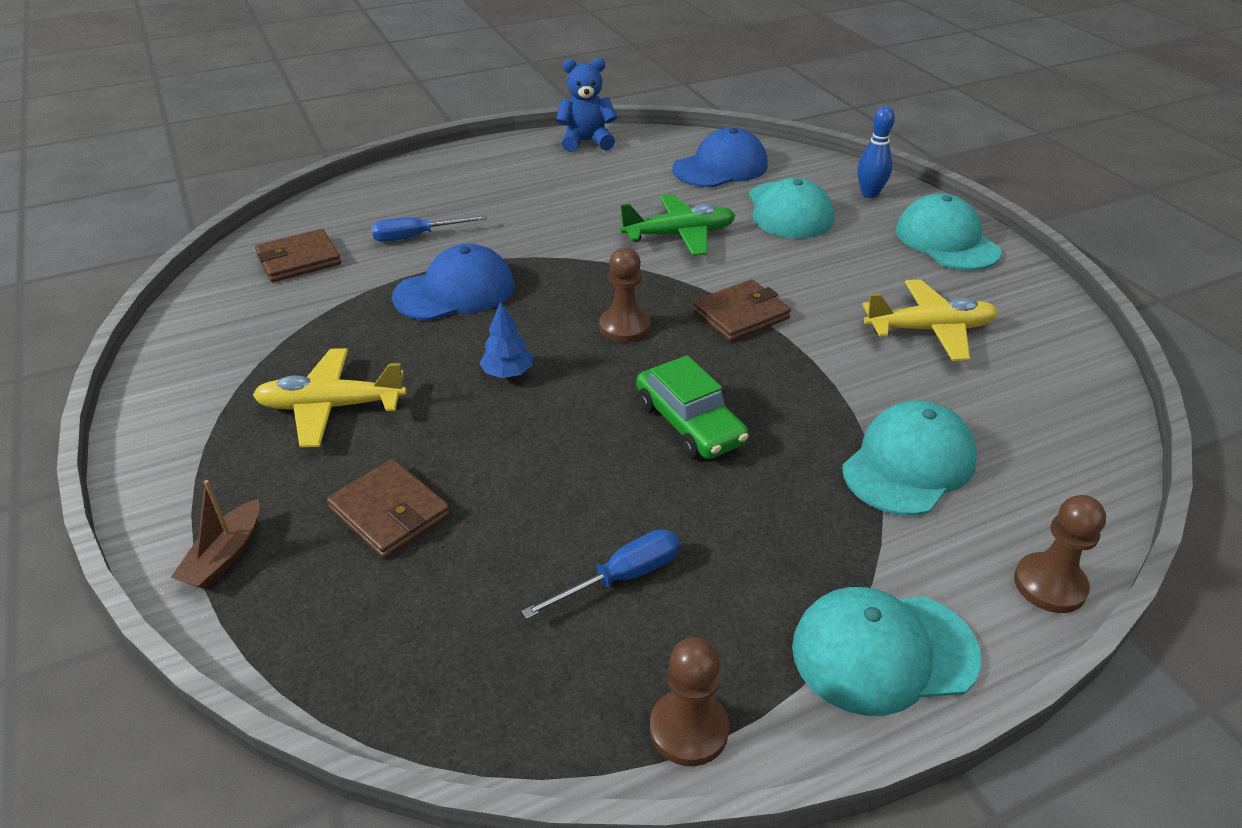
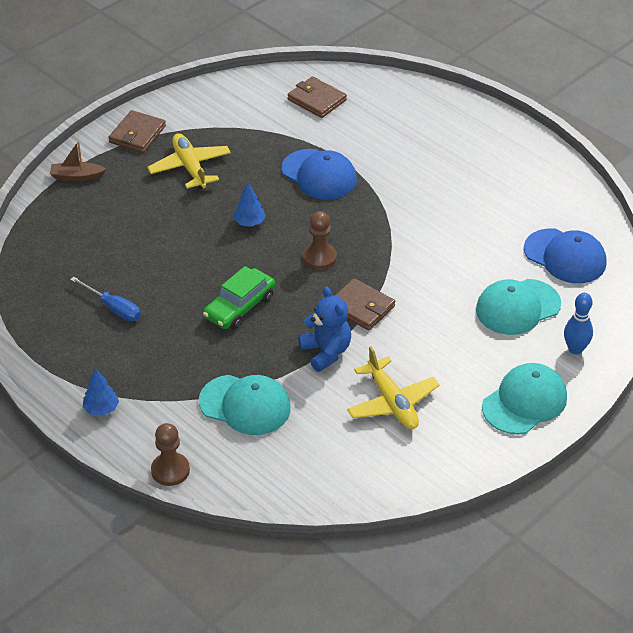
camera: 70 degrees right, 5 degrees up
(390, 512) = (124, 217): brown wallet -> brown wallet (137, 134)
(416, 237) = (371, 137): blue screwdriver -> none
(586, 141) = (559, 174): blue teddy bear -> blue teddy bear (326, 352)
(679, 235) = (446, 257): green plane -> none
(688, 729) = (36, 350): brown pawn -> none
(883, 652) = (101, 409): turquoise cap -> blue tree

